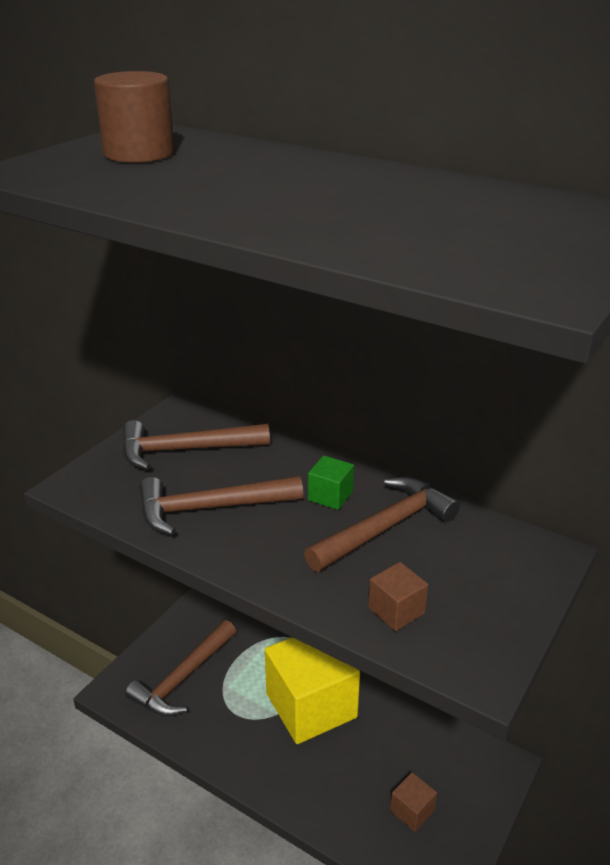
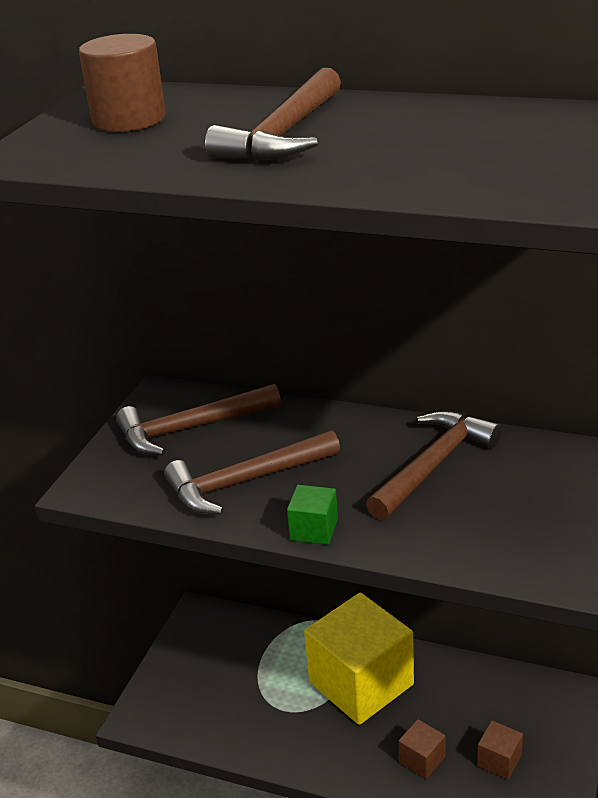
camera: 10 degrees left, 0 degrees up
(183, 677) = (212, 686): brown hammer -> brown hammer (285, 134)
(330, 496) = (365, 445): green cube -> green cube (314, 530)
(396, 610) = (475, 540): brown cube -> brown cube (422, 759)

